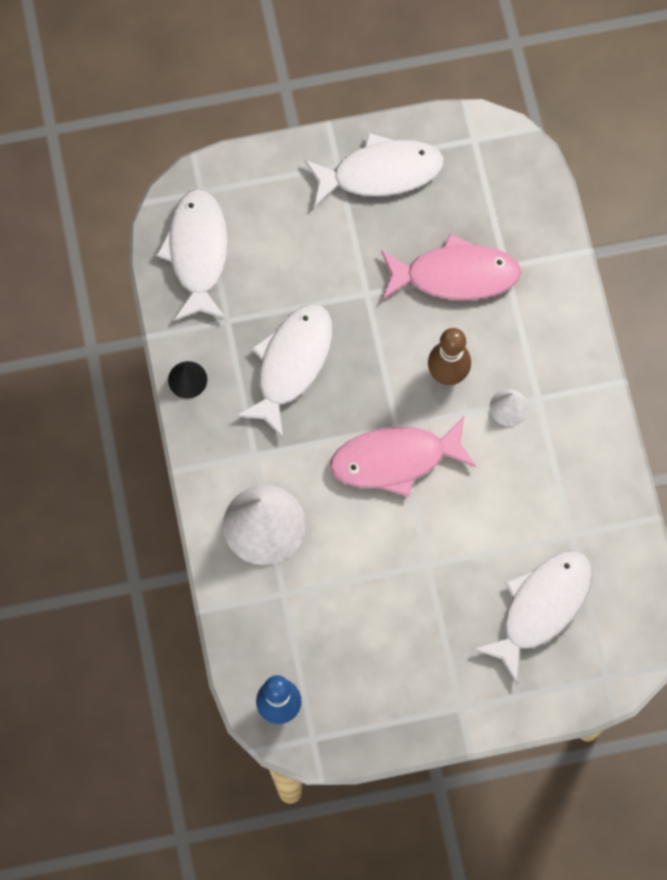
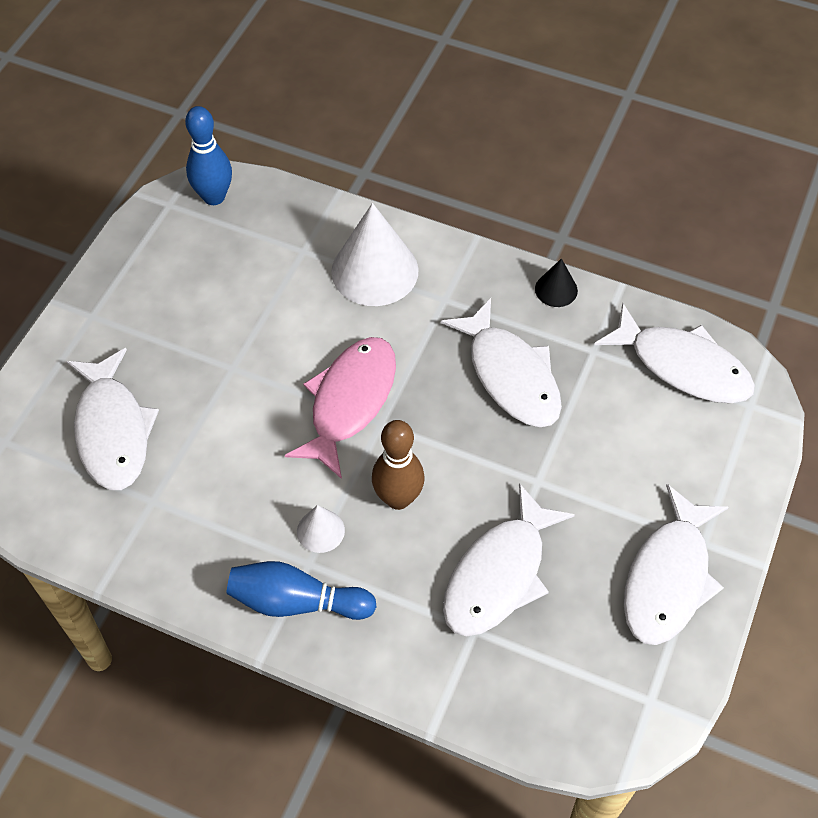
camera: 125 degrees right, 15 degrees down
(455, 275) = (499, 574): pink fish -> white fish
(569, 386) = (296, 602): none -> blue bowling pin

